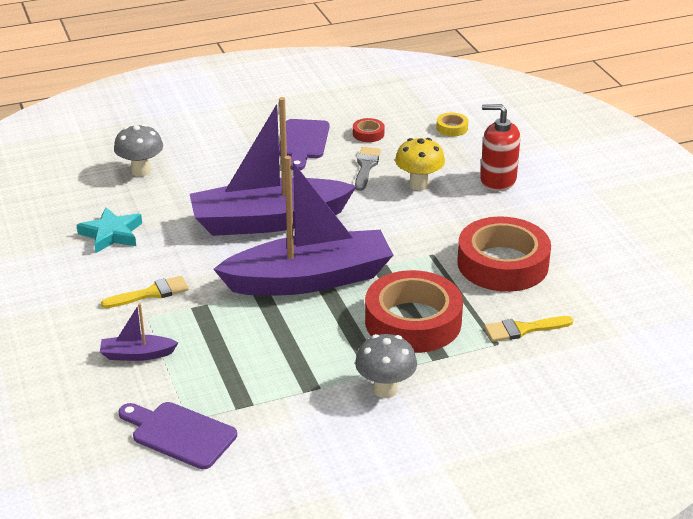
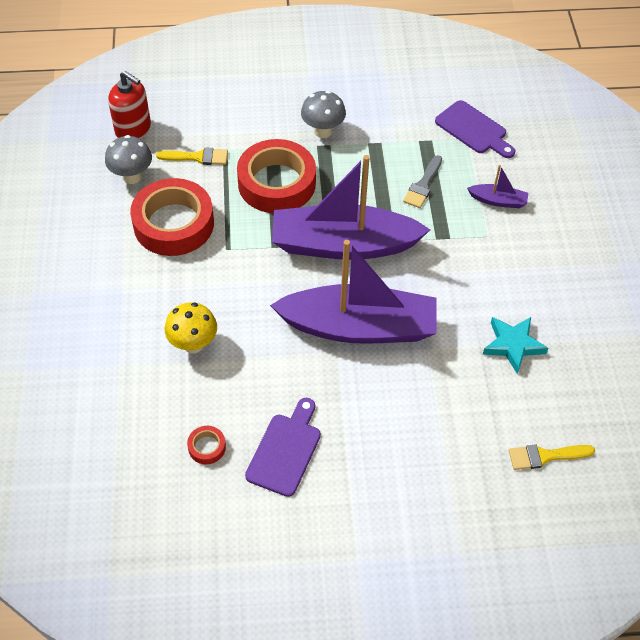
camera: 165 degrees left, 20 degrees up
(141, 171) = (476, 442): grey mushroom -> grey mushroom (132, 177)
(151, 293) = (481, 261): yellow brush -> yellow brush (545, 456)
(366, 167) = (234, 387): grey brush -> grey brush (423, 185)
(452, 128) = (108, 433): yellow tape -> none
(497, 180) = (113, 331): red soap dispenser -> red soap dispenser (133, 129)

